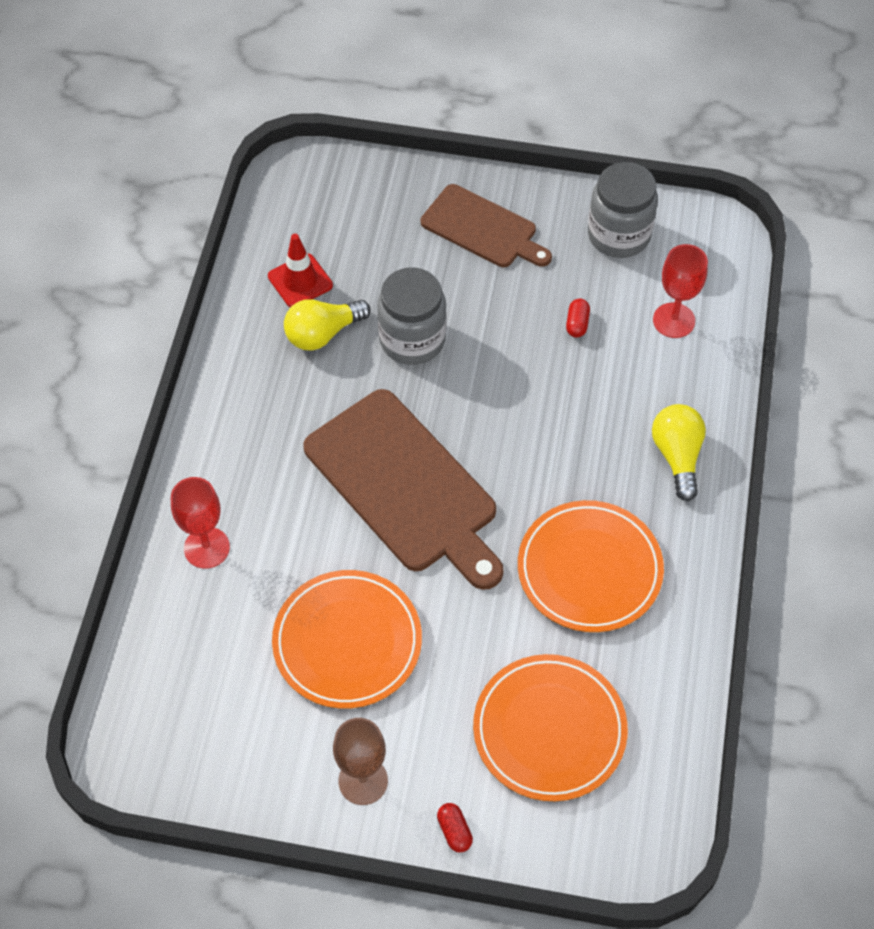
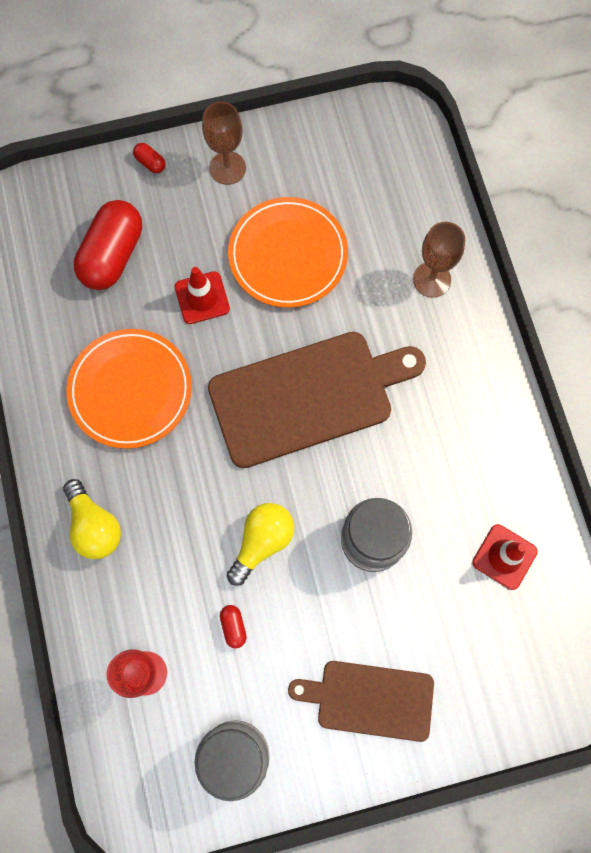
camera: 155 degrees right, 15 degrees up
(206, 548) = (432, 279): red goblet -> brown goblet
(323, 333) = (453, 510): yellow light bulb -> yellow light bulb (262, 542)
(405, 486) = (308, 396): brown cutting board -> brown cutting board turned 135 degrees clockwise
(468, 635) = (202, 298): none -> red traffic cone
(549, 730) = (113, 255): orange plate -> red capsule

